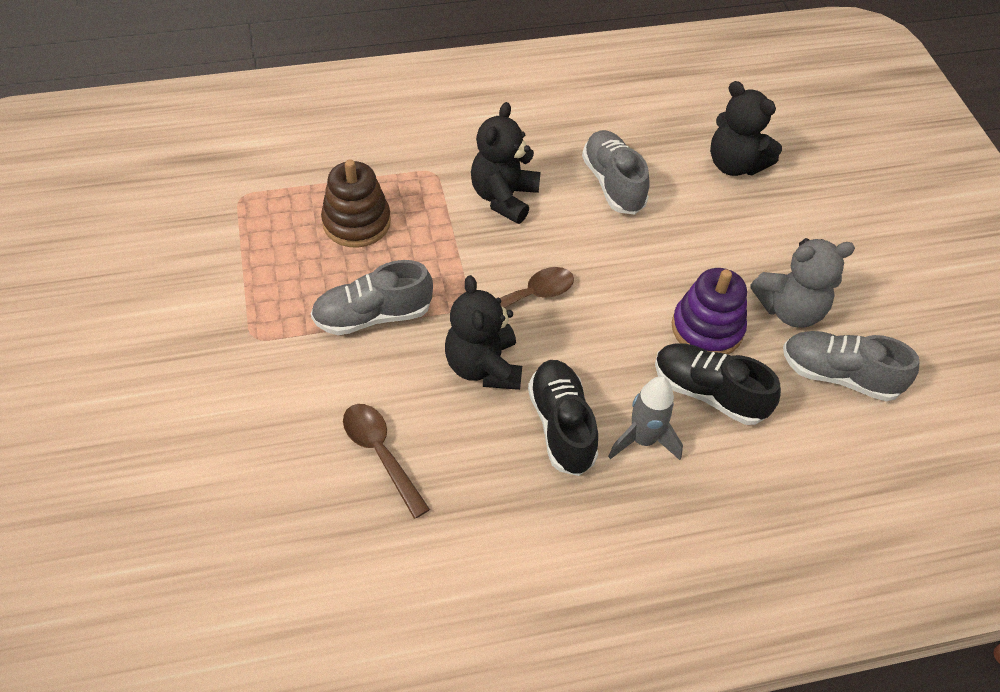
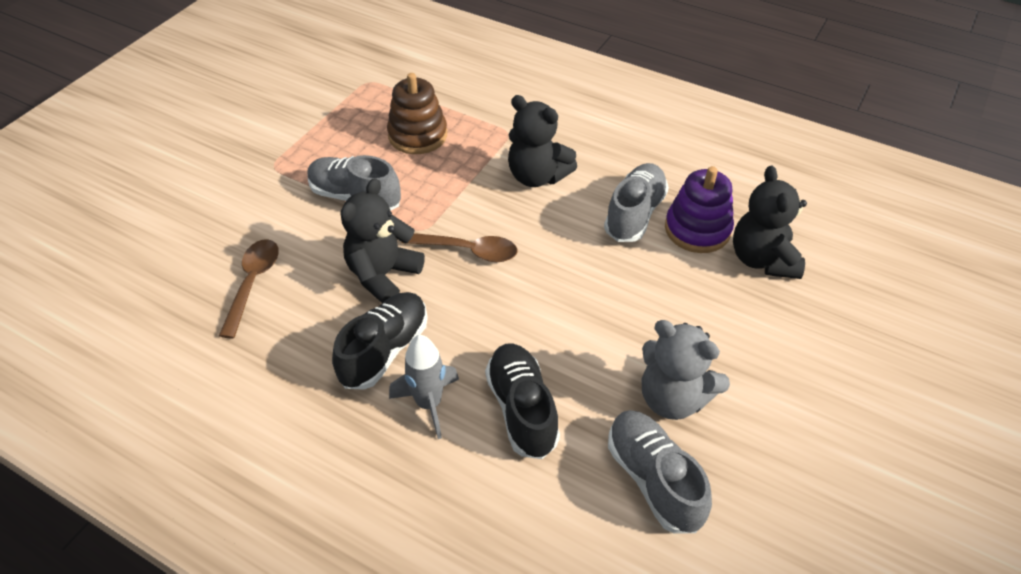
camera: 45 degrees right, 5 degrees down
(504, 197) = (537, 176): black teddy bear -> black teddy bear turned 120 degrees counterclockwise
(707, 328) = (581, 362): purple stacking toy -> purple stacking toy (697, 229)

